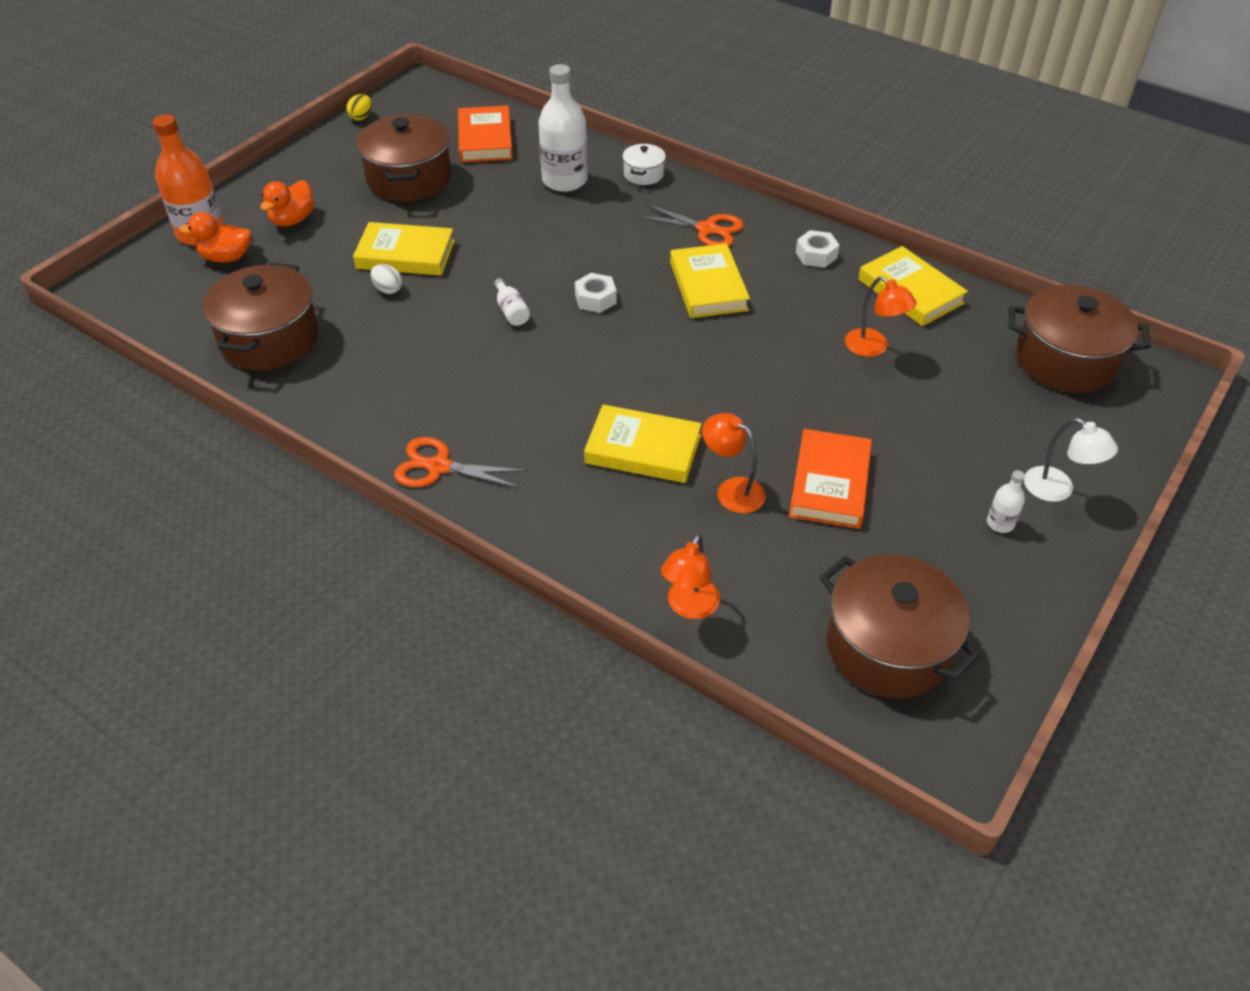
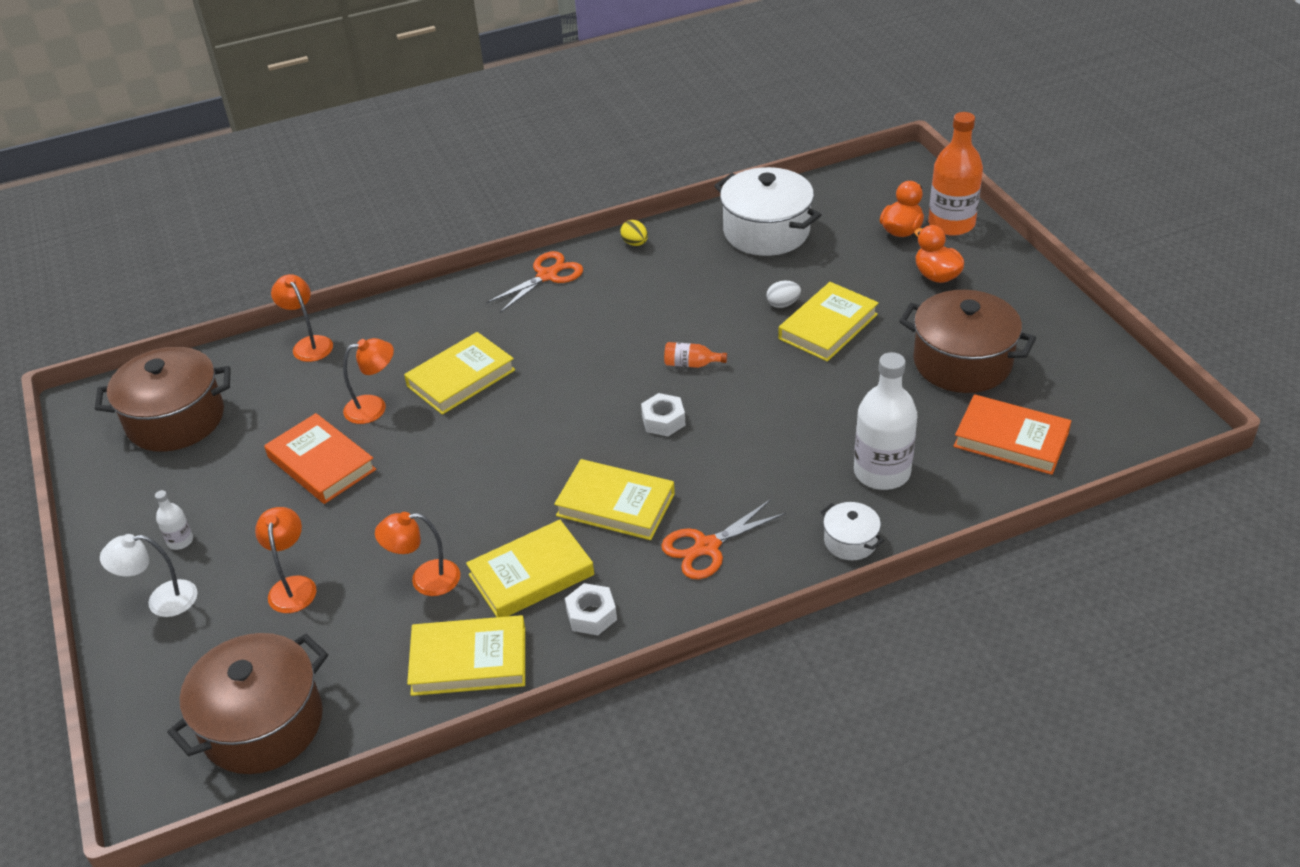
camera: 125 degrees right, 5 degrees down
(270, 339) = (766, 232): brown pot -> white pot
(361, 117) = (1118, 361): yellow egg -> yellow egg (635, 243)
(511, 311) = (691, 364): white bottle -> orange bottle
(813, 297) = (531, 575): none -> yellow book
(957, 417) = (293, 586): none -> orange lamp

